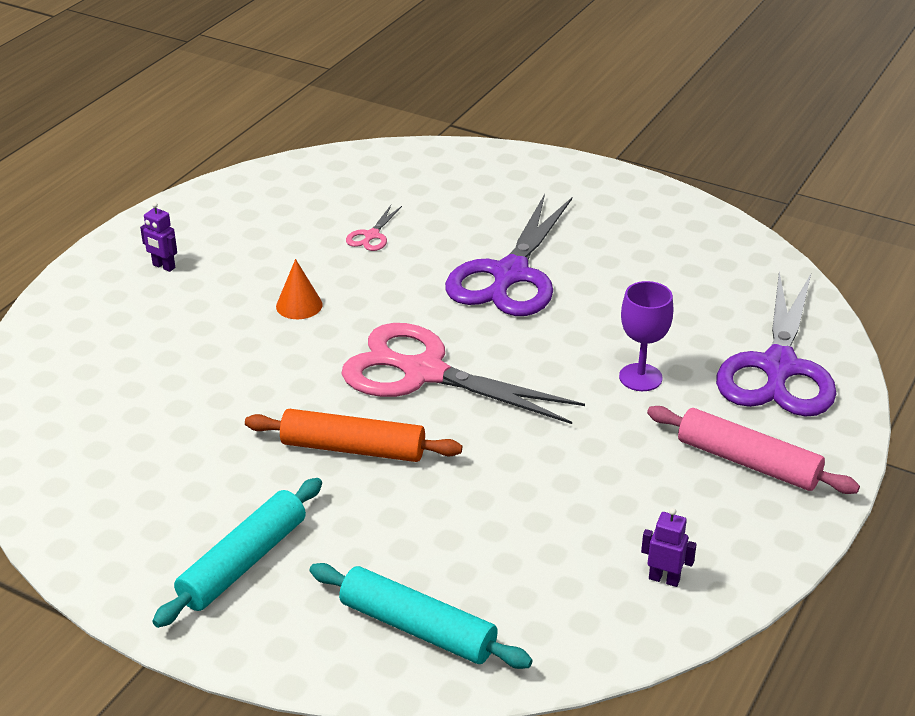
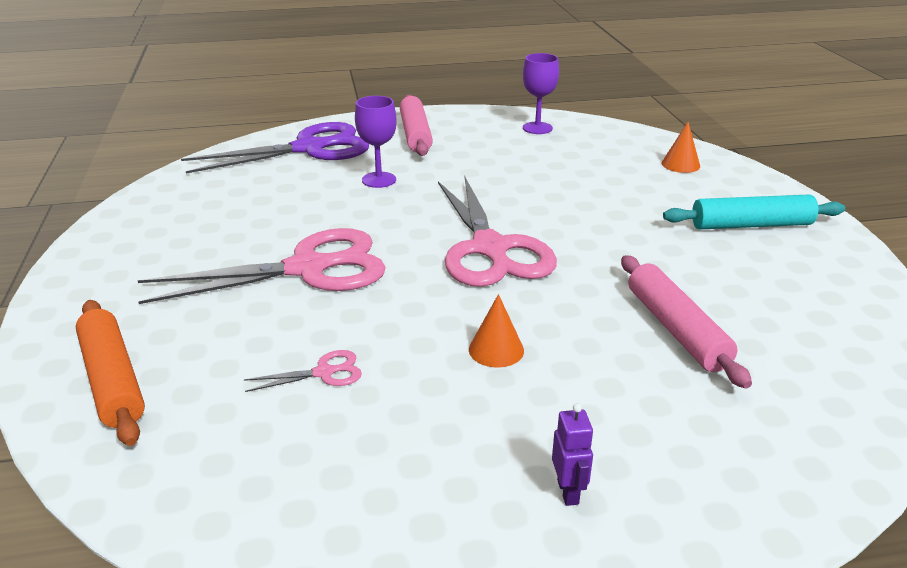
camera: 130 degrees left, 5 degrees down
(200, 394) = (676, 329): none -> pink rolling pin
(353, 449) = (606, 237): orange rolling pin -> orange rolling pin (113, 380)
(417, 628) = (680, 164): turquoise rolling pin -> orange cone
(510, 275) = (308, 268): purple scissors -> pink scissors
(664, 579) = (537, 128): purple robot -> purple goblet

